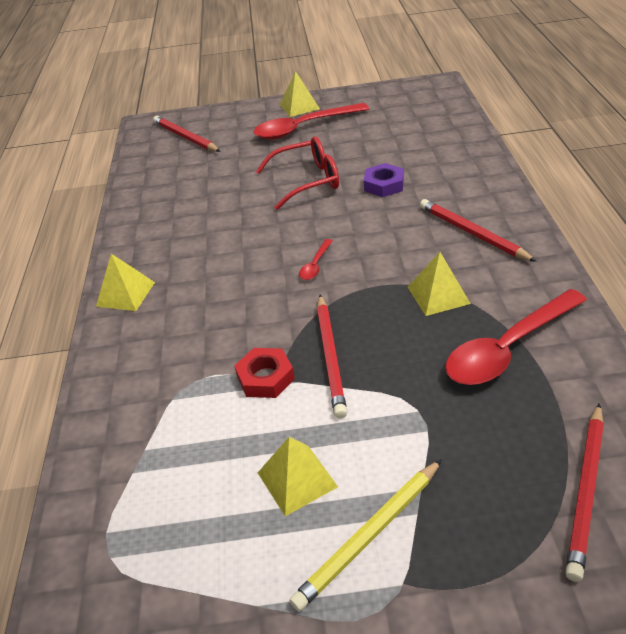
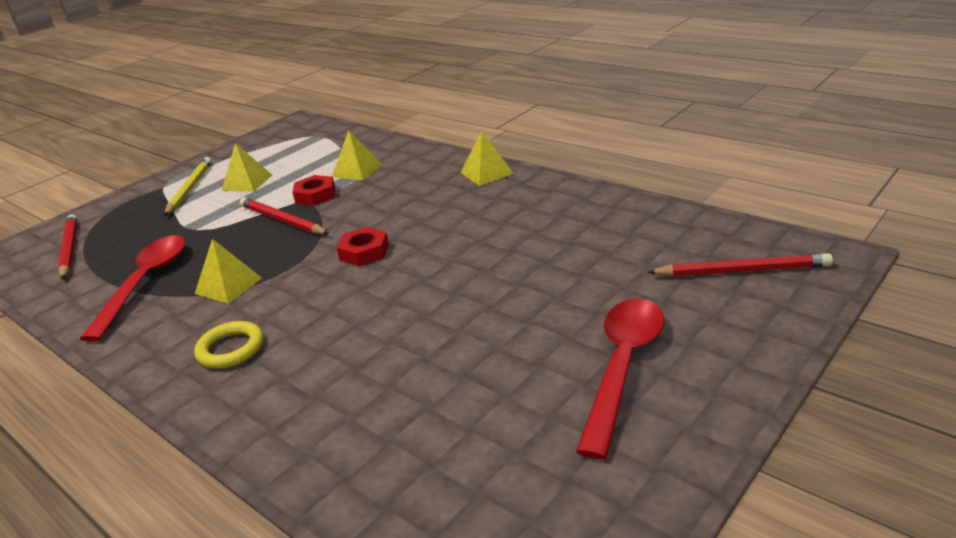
camera: 135 degrees right, 10 degrees down
(299, 106) = (707, 400): yellow pyramid -> yellow pyramid (357, 170)
(307, 181) = (488, 306): red glasses -> none
(315, 265) = (364, 252): red spoon -> red nut
(384, 185) = (389, 348): purple nut -> none
(472, 233) = (231, 349): red pencil -> yellow ring

